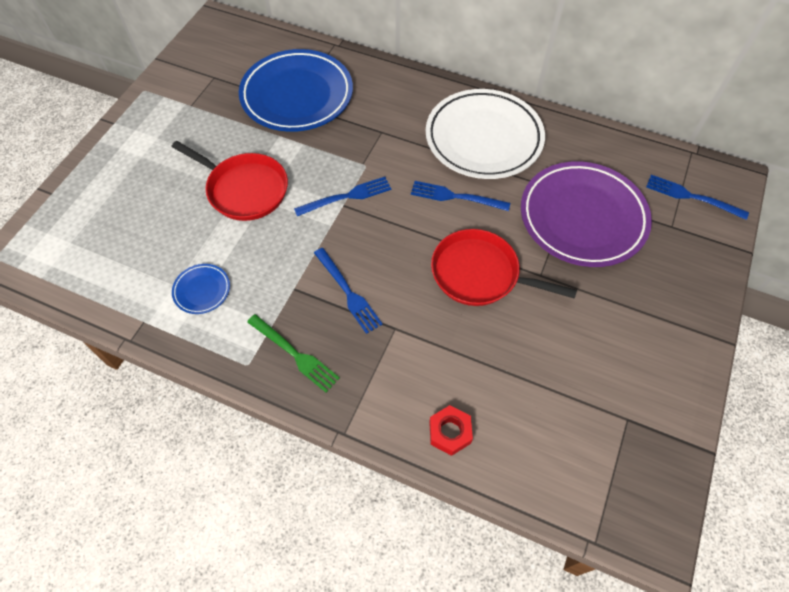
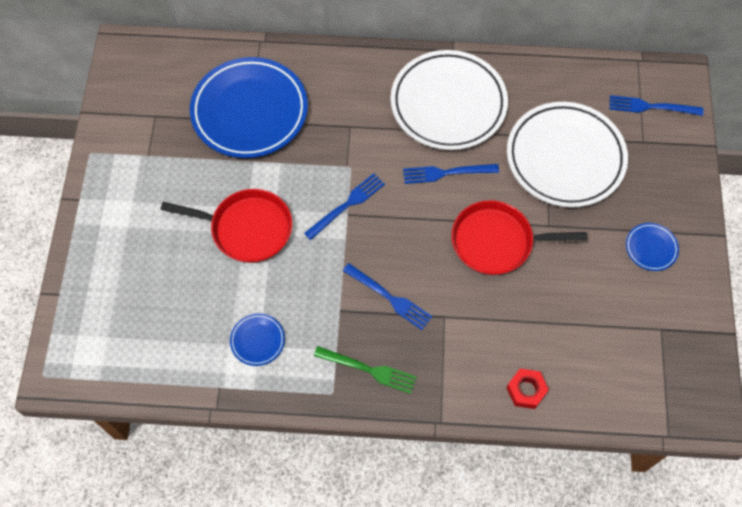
camera: 20 degrees left, 5 degrees up
(582, 217) = (565, 158): purple plate -> white plate
(645, 331) = (651, 248): none -> blue plate

